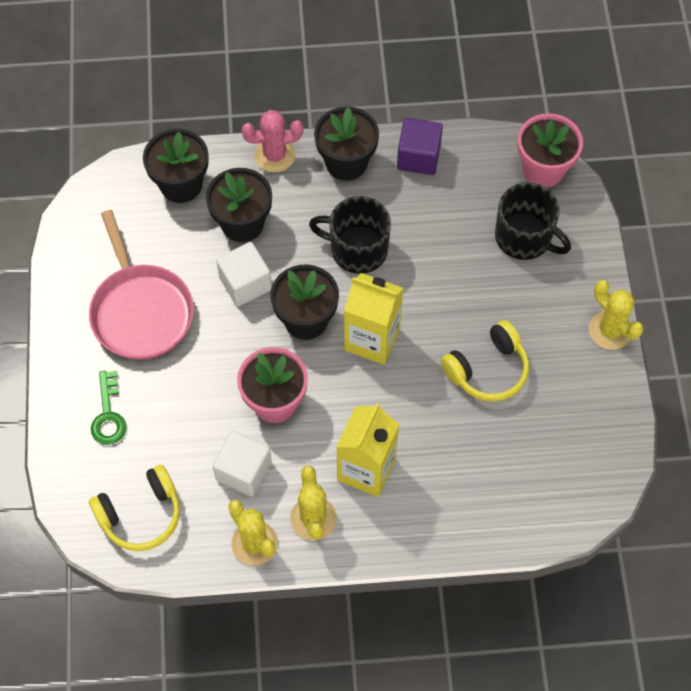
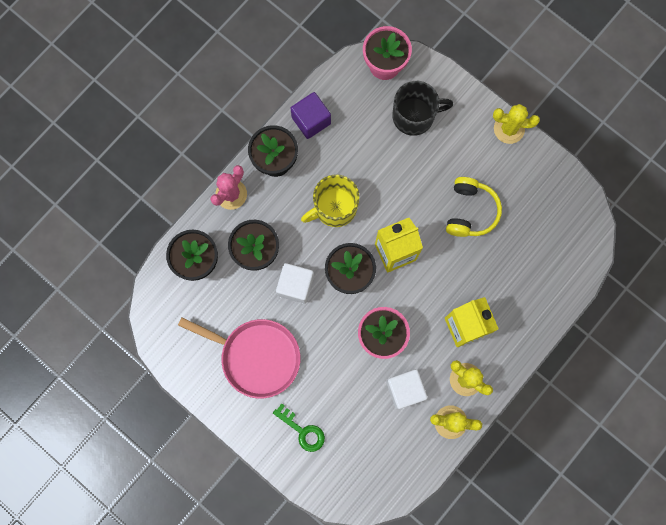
camera: 45 degrees left, 15 degrees up
(140, 514) = (378, 466): yellow headphones -> none
(357, 249) = (334, 207): black mug -> yellow mug

